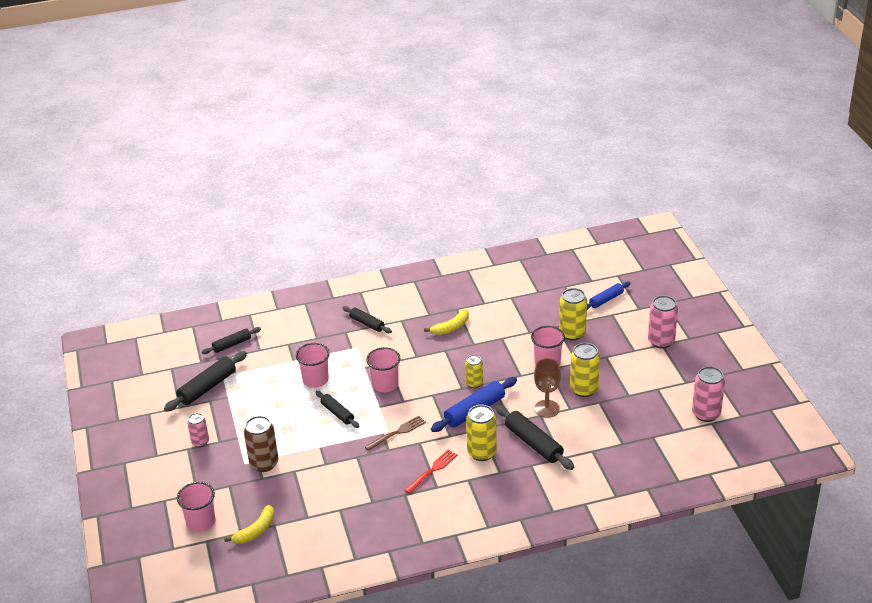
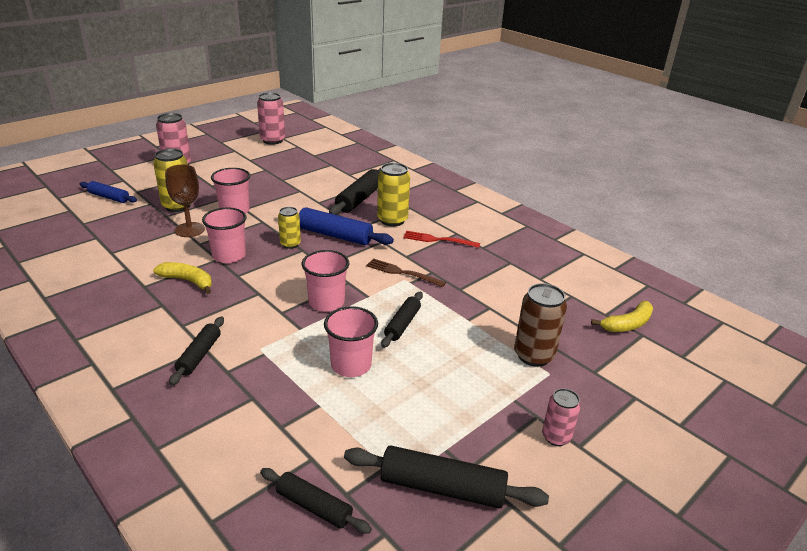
camera: 120 degrees left, 5 degrees down
(201, 522) = (667, 372): pink cup -> pink cup (229, 256)
(255, 531) = (627, 324): yellow banana -> yellow banana turned 135 degrees clockwise
(546, 409) = (307, 200): brown goblet -> brown goblet (189, 230)
(584, 389) = (268, 188): yellow can -> none

